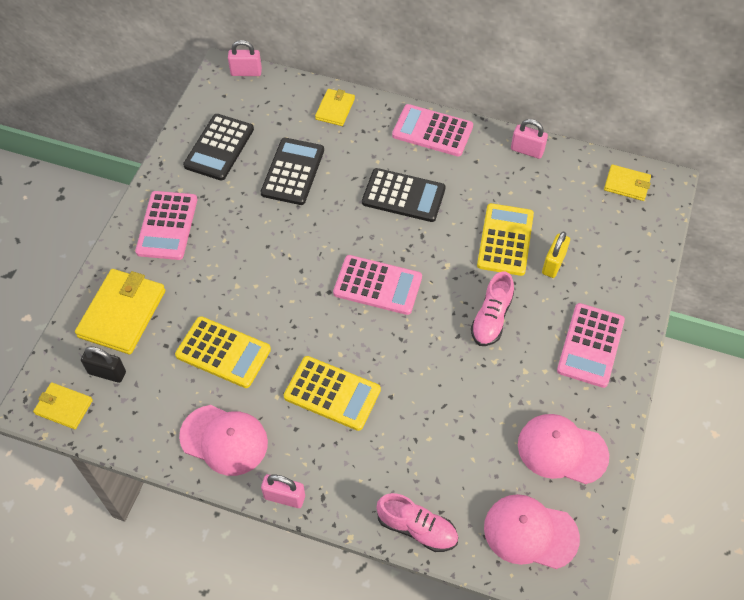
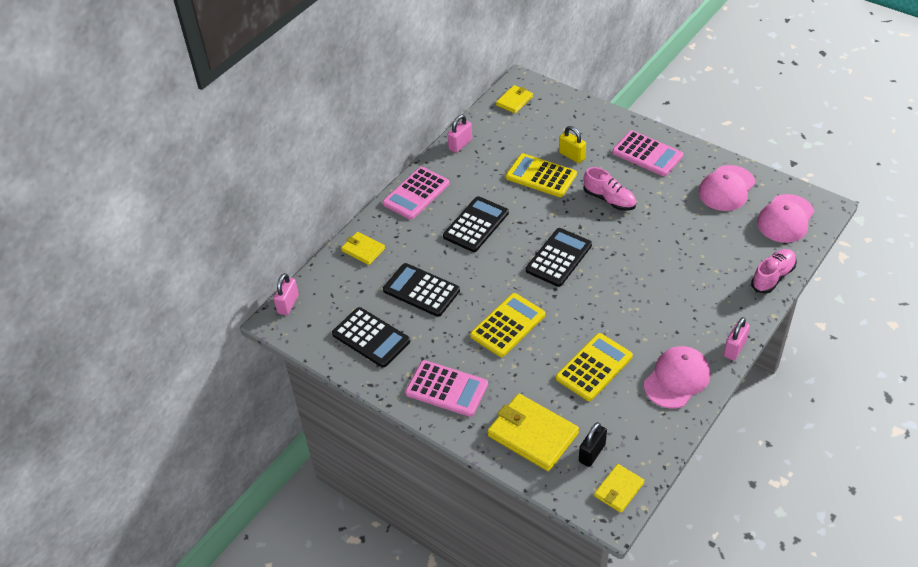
camera: 70 degrees left, 10 degrees down
(332, 393) = (651, 304): yellow calculator -> yellow calculator (508, 325)
(377, 285) = (559, 258): pink calculator -> black calculator

